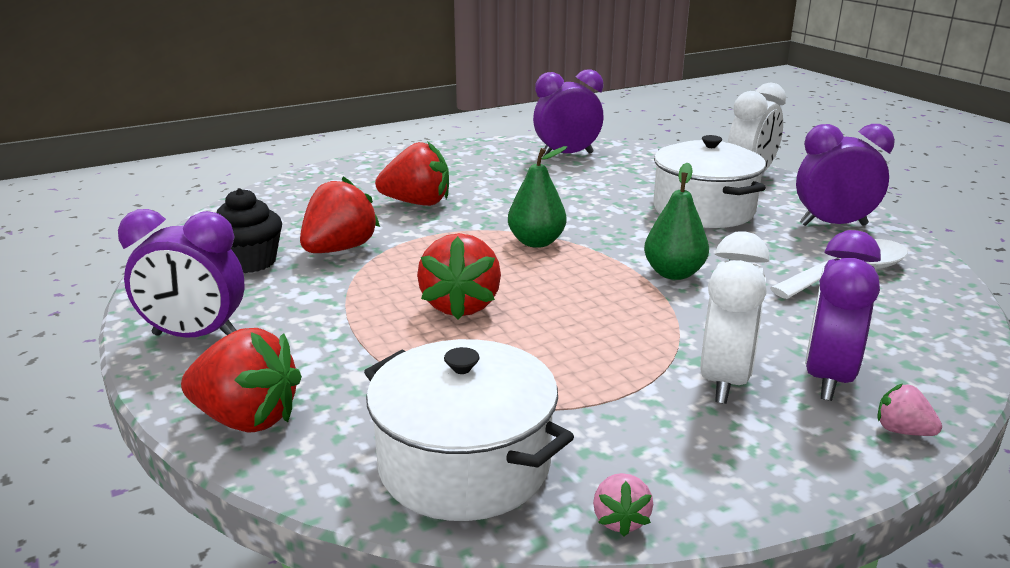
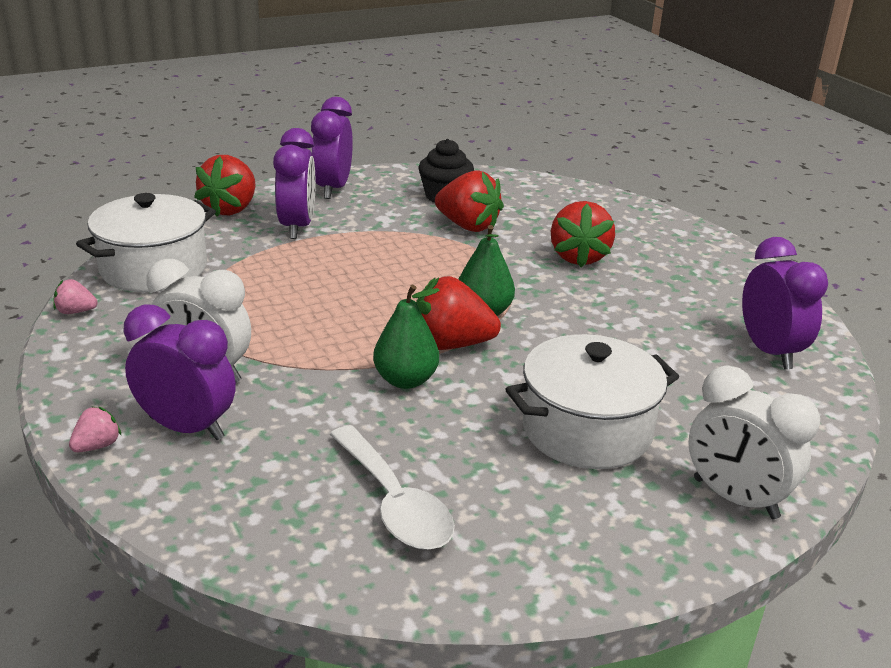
camera: 90 degrees right, 5 degrees up
(461, 305) = (357, 272): red strawberry -> red strawberry (451, 344)
(833, 225) = (547, 533): purple clock -> purple clock (297, 227)

